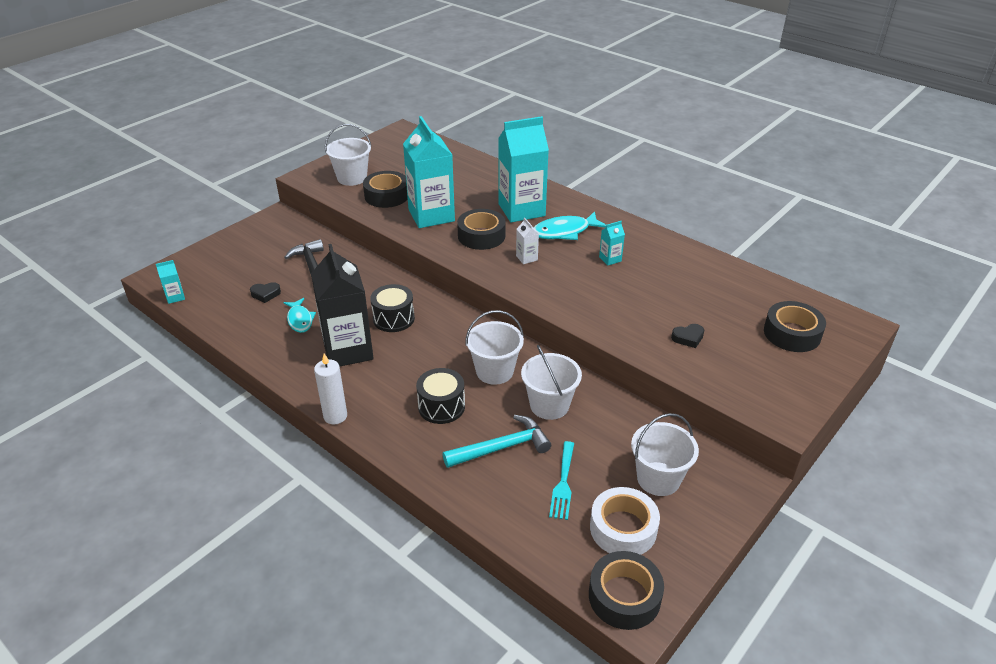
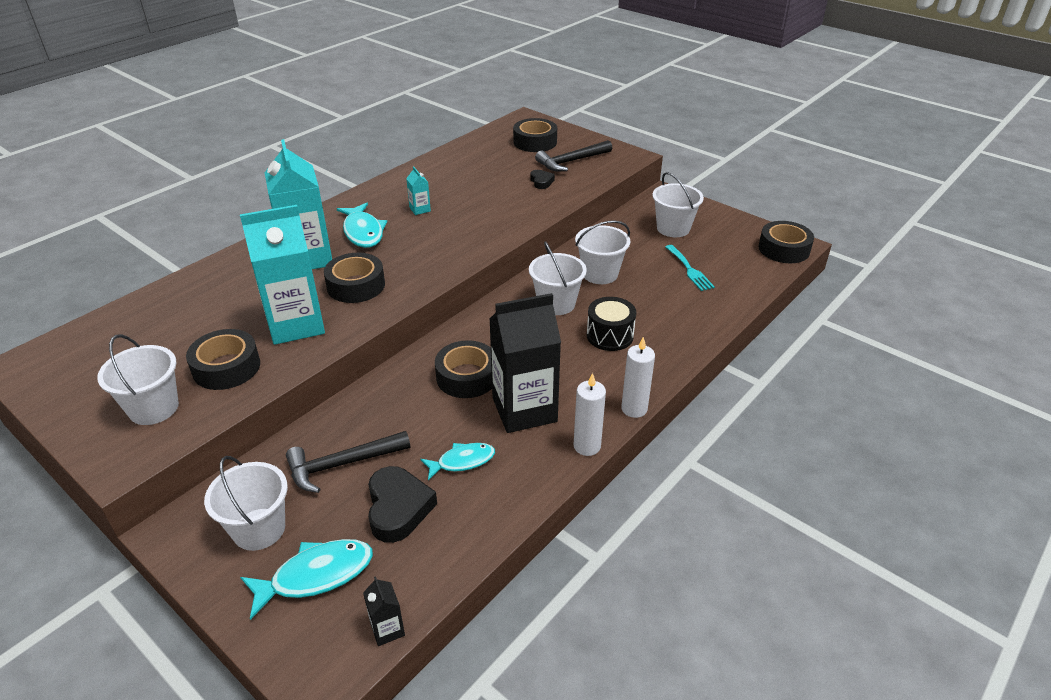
camera: 90 degrees left, 0 degrees up
(175, 297) = (387, 629): turquoise carton -> black carton
(224, 268) = (316, 575): none -> turquoise fish
(265, 294) = (398, 508): black heart -> black heart, size x1.86
(267, 244) = (259, 529): none -> white bucket
(298, 384) = (587, 446): none -> white candle
(393, 318) = (467, 377): black drum -> black tape
(502, 447) = (656, 299): turquoise hammer -> none
(526, 258) = (408, 256): white carton -> none
(563, 484) = (689, 270): turquoise fork -> turquoise fork turned 60 degrees clockwise
(623, 528) = (725, 246): white tape -> none
(748, 363) = (571, 161): none -> black hammer

